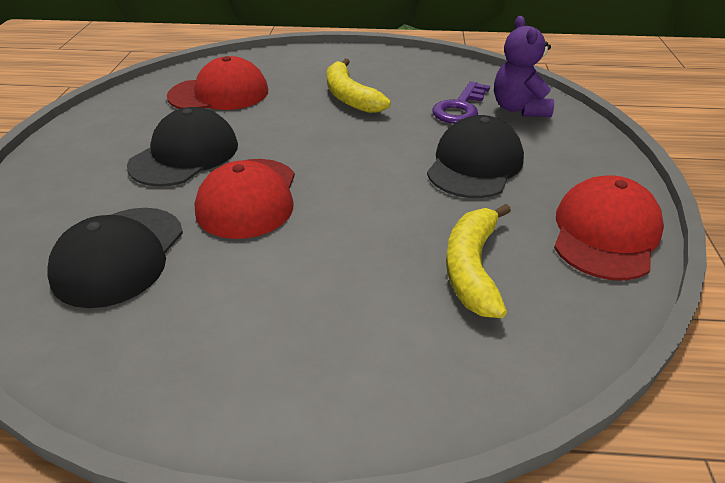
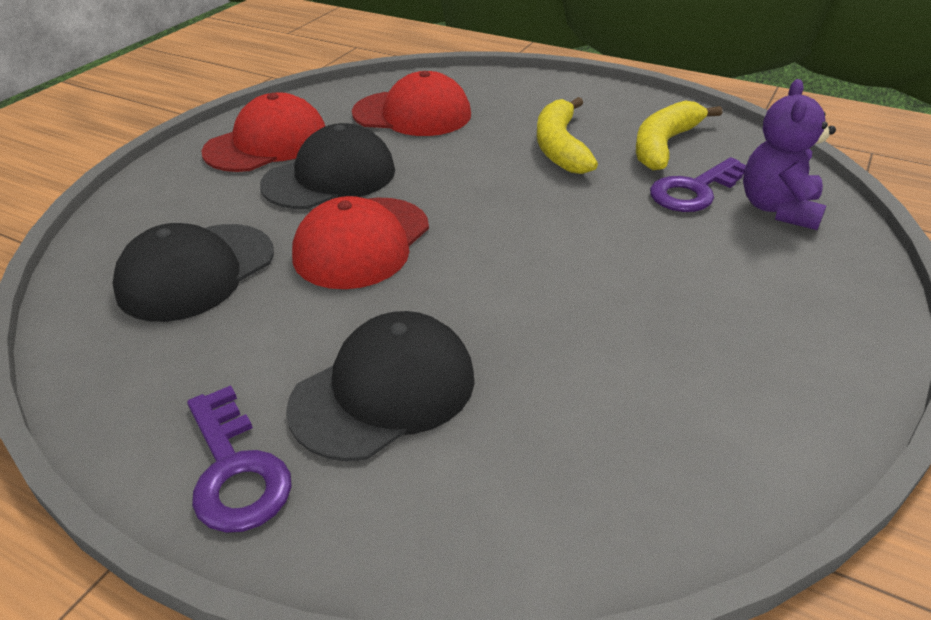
camera: 25 degrees right, 0 degrees up
(269, 396) = (235, 470): none -> purple key
(472, 268) = (561, 401): yellow banana -> yellow banana (664, 145)
(475, 164) = (660, 270): black cap -> black cap (384, 391)
(605, 233) = (781, 412): red cap -> red cap (267, 143)

